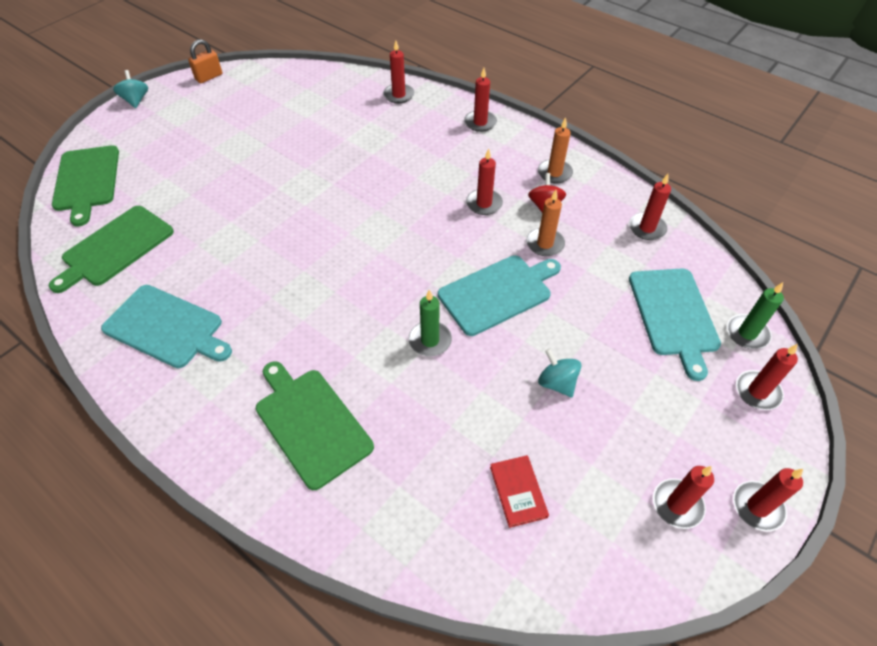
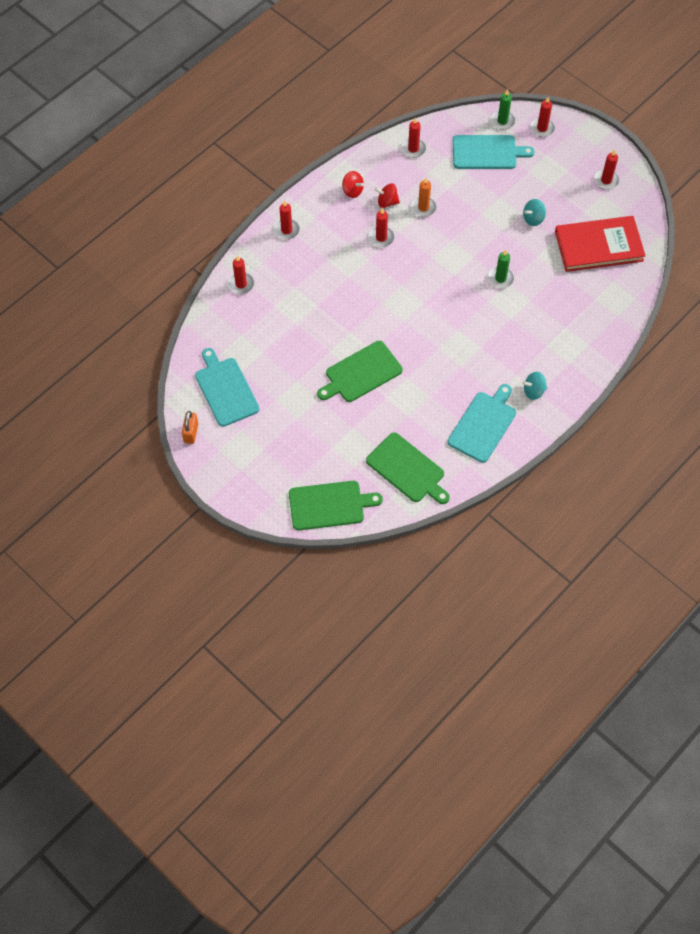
camera: 85 degrees left, 10 degrees up
(136, 100) = (220, 488): turquoise spinning top -> turquoise spinning top (534, 391)
(209, 77) = (191, 433): orange padlock -> orange padlock turned 45 degrees clockwise
(311, 423) = (556, 340): green cutting board -> green cutting board (361, 373)
(498, 293) = (464, 239): turquoise cutting board -> turquoise cutting board (225, 389)
(518, 491) = (598, 246): red book -> red book, size x2.35
(554, 173) = (352, 191): orange candle -> red spinning top
(757, 507) = (607, 148): red candle -> none

